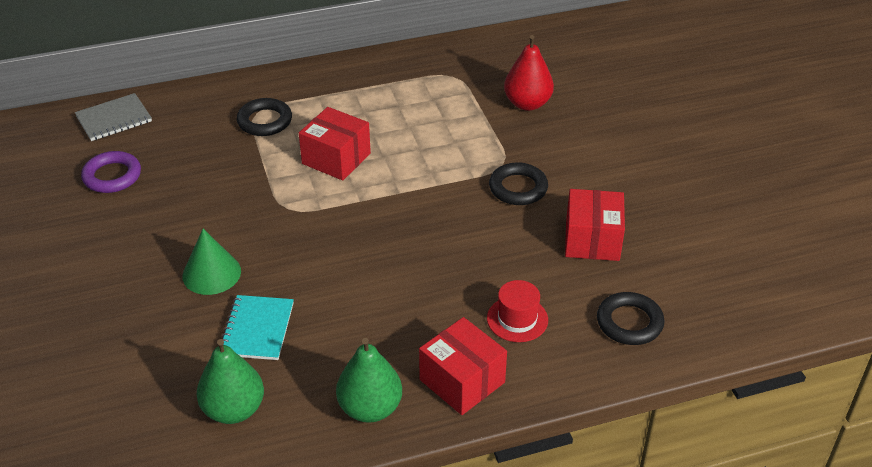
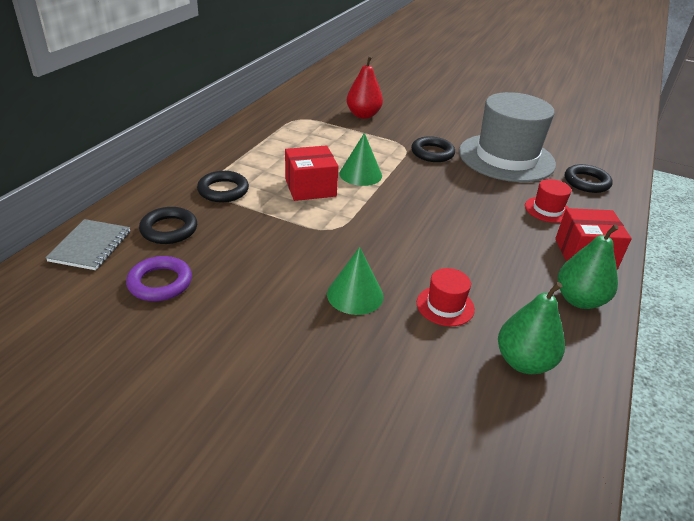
camera: 50 degrees left, 5 degrees down
(177, 135) = (169, 229): none -> black ring
(257, 329) = (445, 306): turquoise notebook -> red hat
(402, 171) = (360, 174): none -> green cone
(592, 240) = (506, 158): red box -> grey hat

